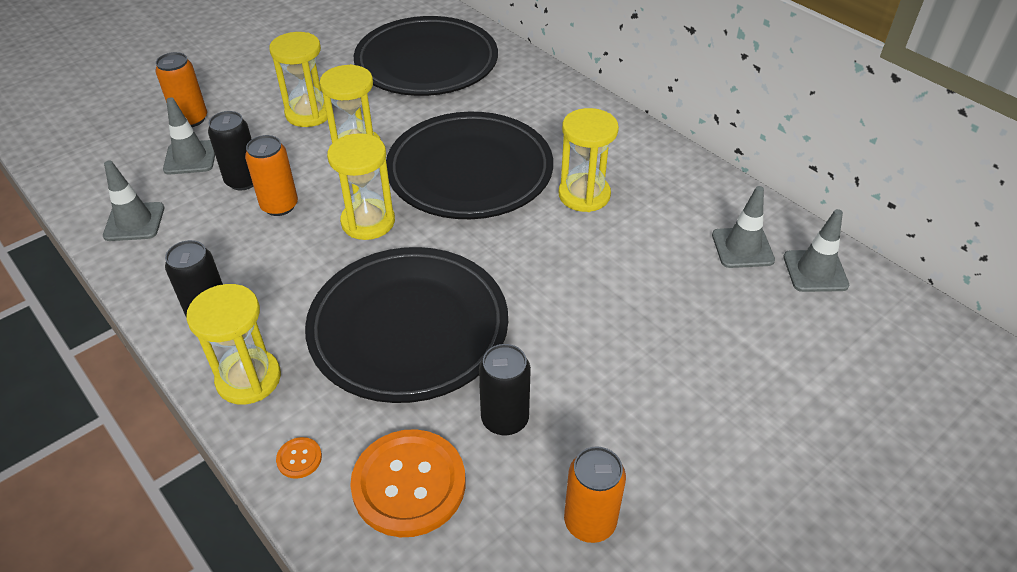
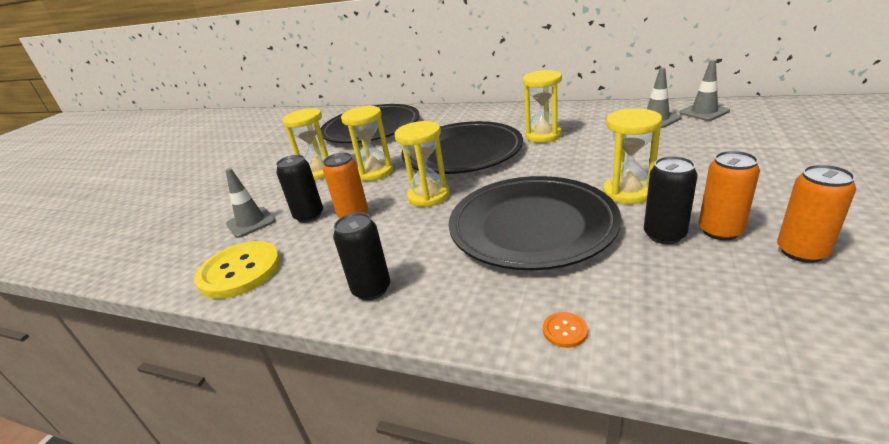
camera: 25 degrees left, 15 degrees down
(134, 222) = (240, 271): grey traffic cone -> yellow button
(191, 119) = (229, 206): orange can -> orange can (720, 231)
(248, 379) = (455, 308): yellow hourglass -> yellow hourglass (627, 192)
(409, 484) = (665, 299): orange button -> none

